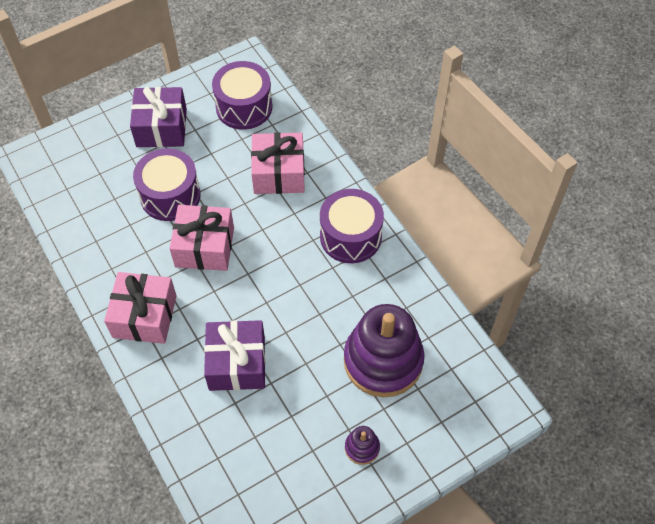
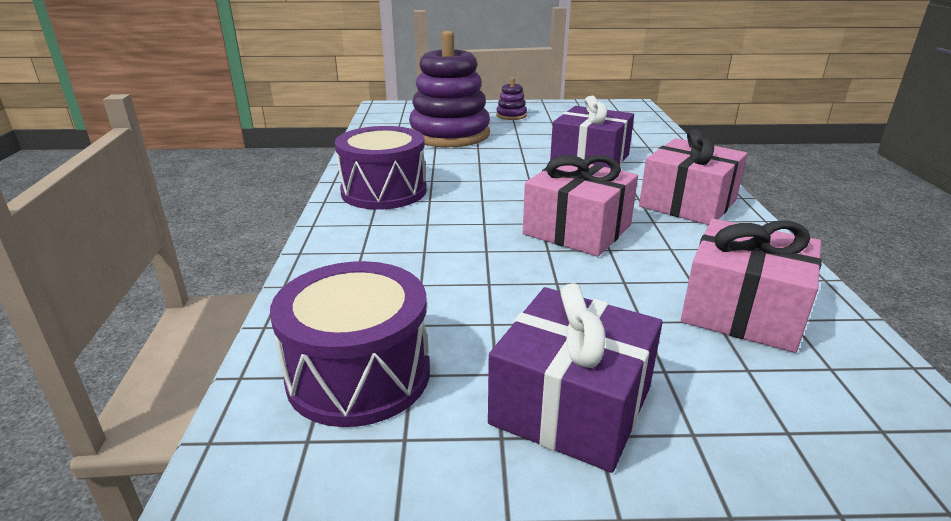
camera: 150 degrees left, 30 degrees down
(170, 195) = (604, 292): purple drum -> none
(279, 173) = (403, 263): pink gift -> pink gift (742, 310)

